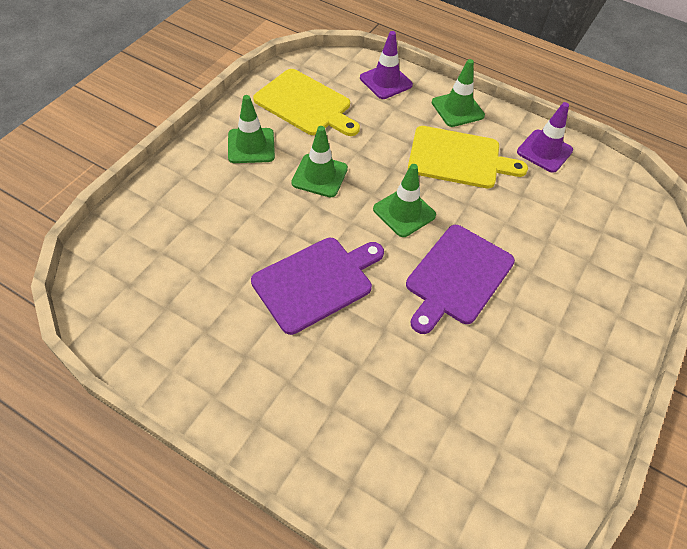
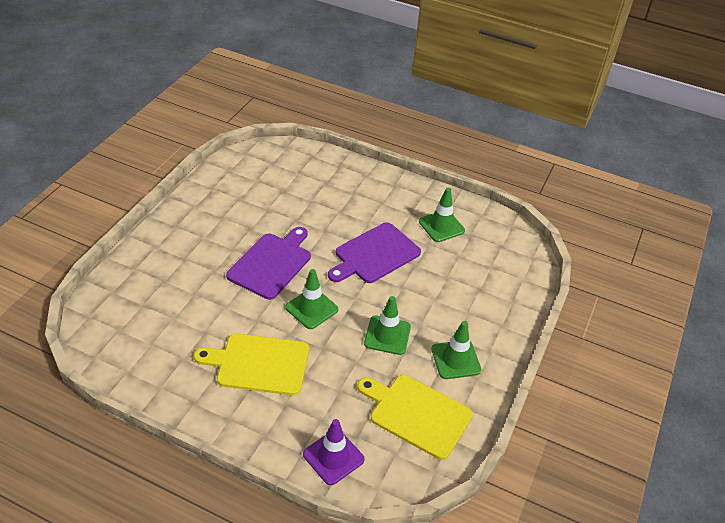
camera: 175 degrees right, 10 degrees down
(457, 109) = (253, 425): green traffic cone -> green traffic cone (441, 226)
(544, 151) = (169, 380): purple traffic cone -> none

